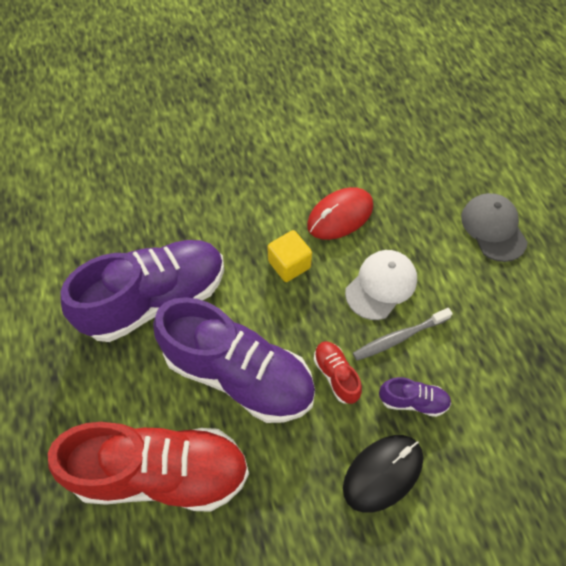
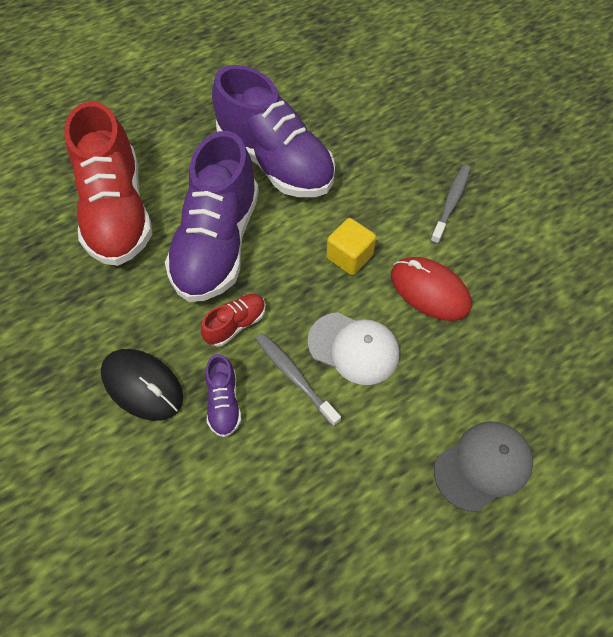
camera: 75 degrees right, 0 degrees up
(257, 174) = (451, 203): none -> grey toothbrush

